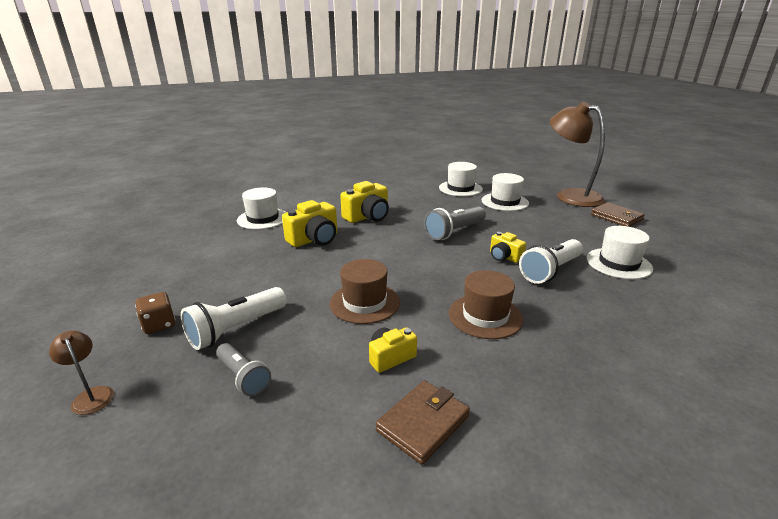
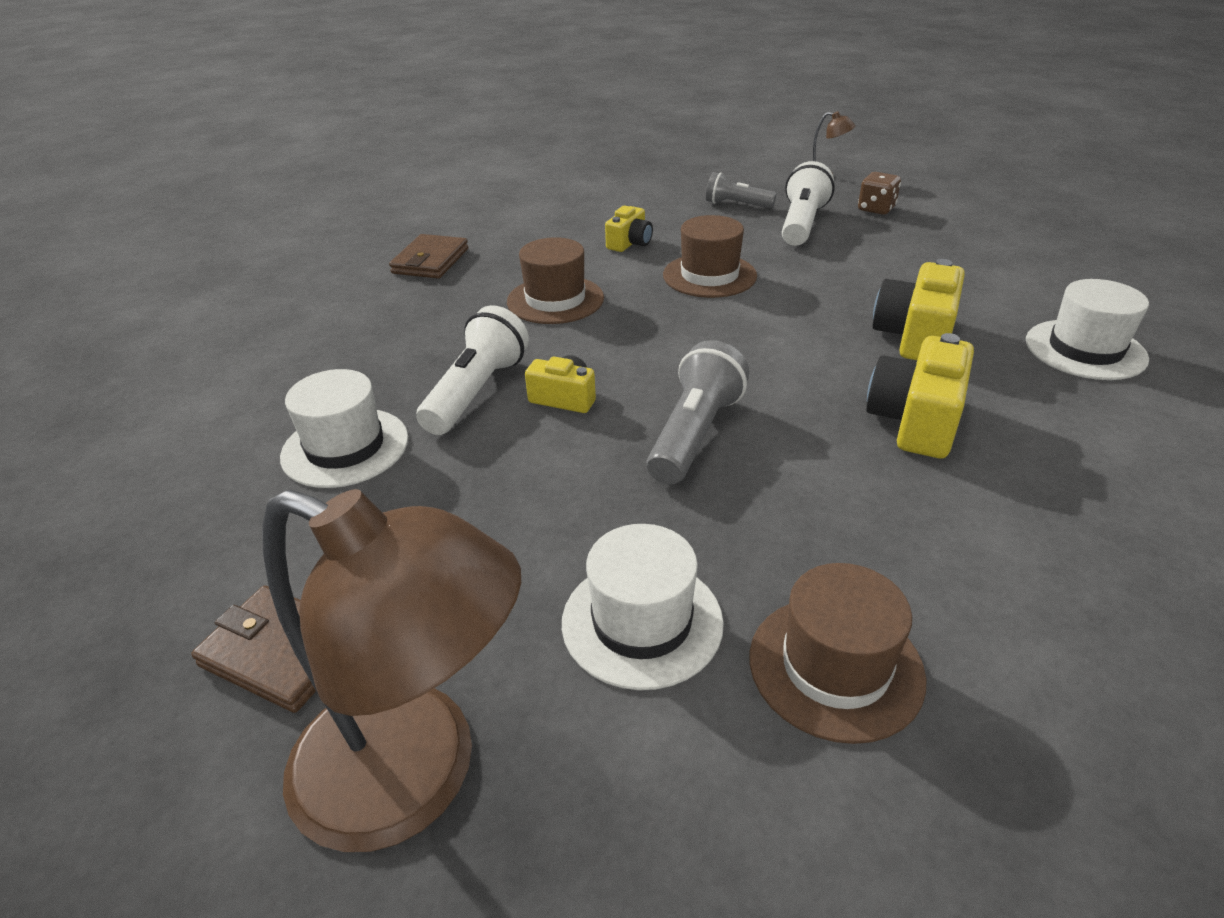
camera: 155 degrees right, 10 degrees up
(423, 423) = (569, 219): brown wallet -> brown wallet (430, 261)
(460, 188) = (835, 666): white hat -> brown hat

